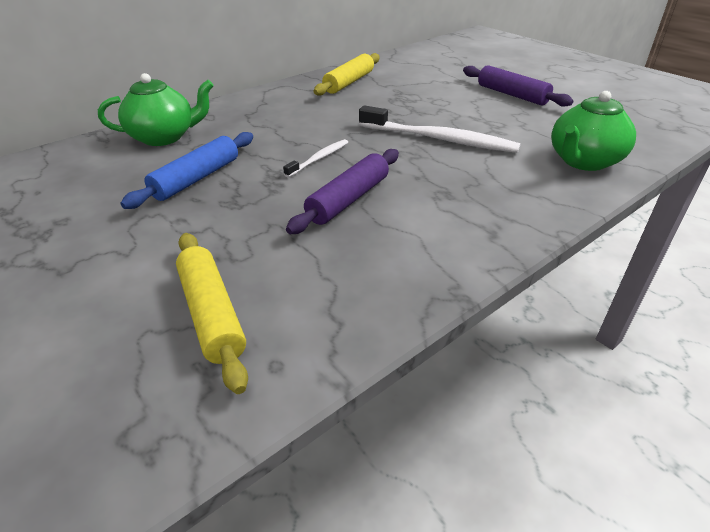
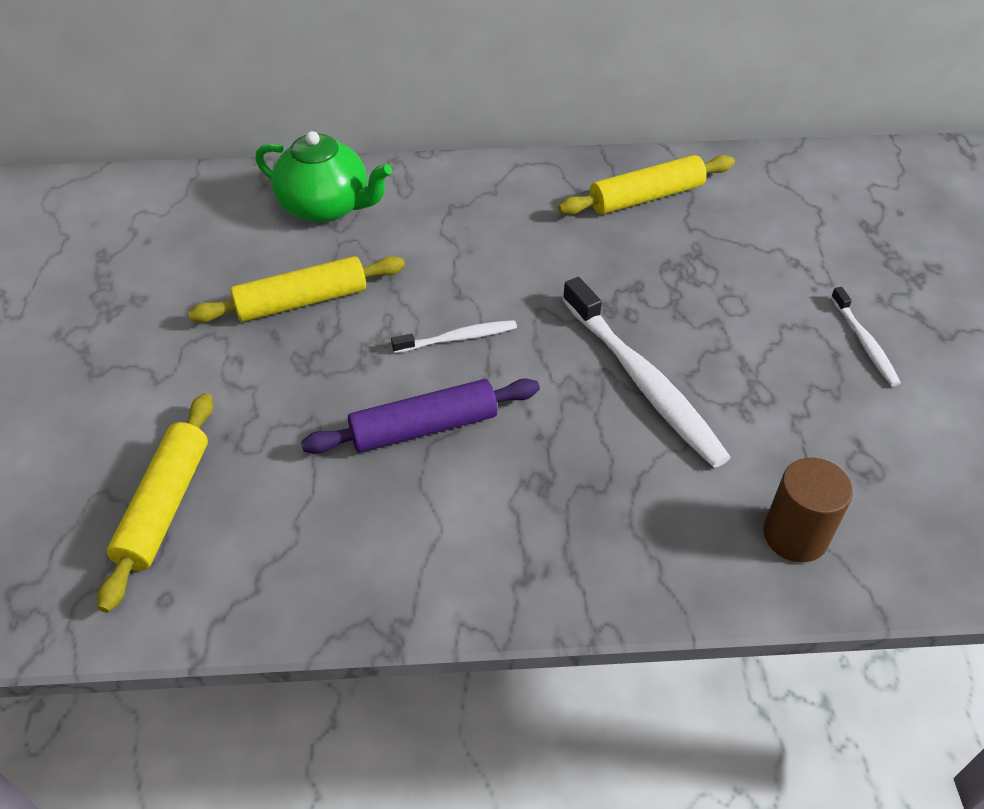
camera: 35 degrees right, 10 degrees up
(196, 178) = (301, 301): blue rolling pin -> yellow rolling pin
(512, 95) = (864, 343): purple rolling pin -> white toothbrush
(583, 161) = (795, 535): green teapot -> brown cylinder

